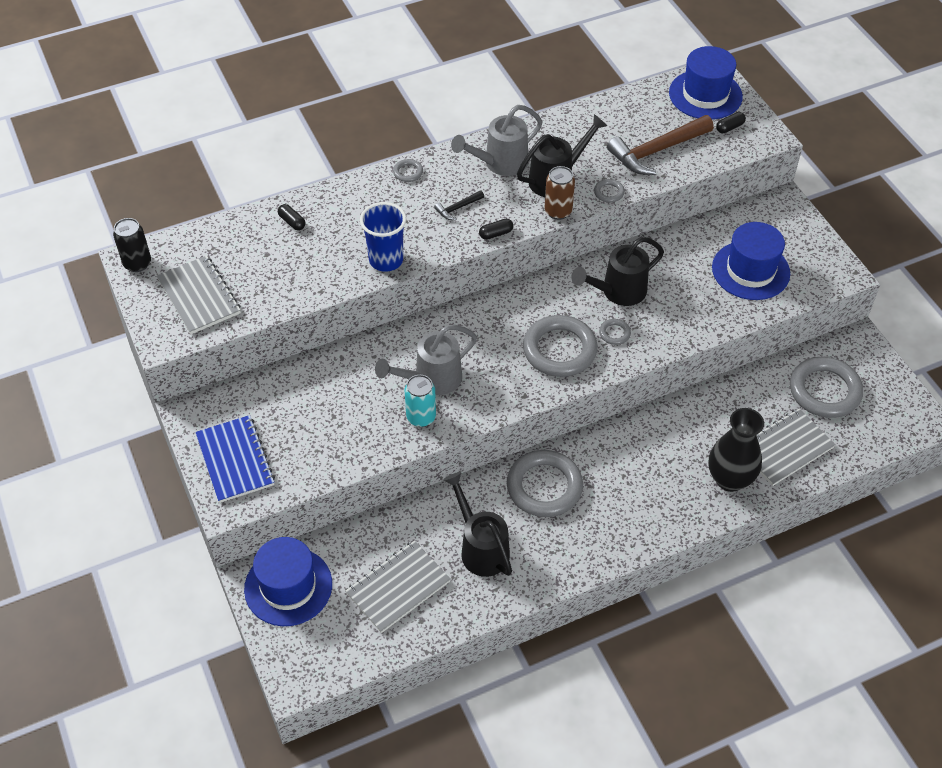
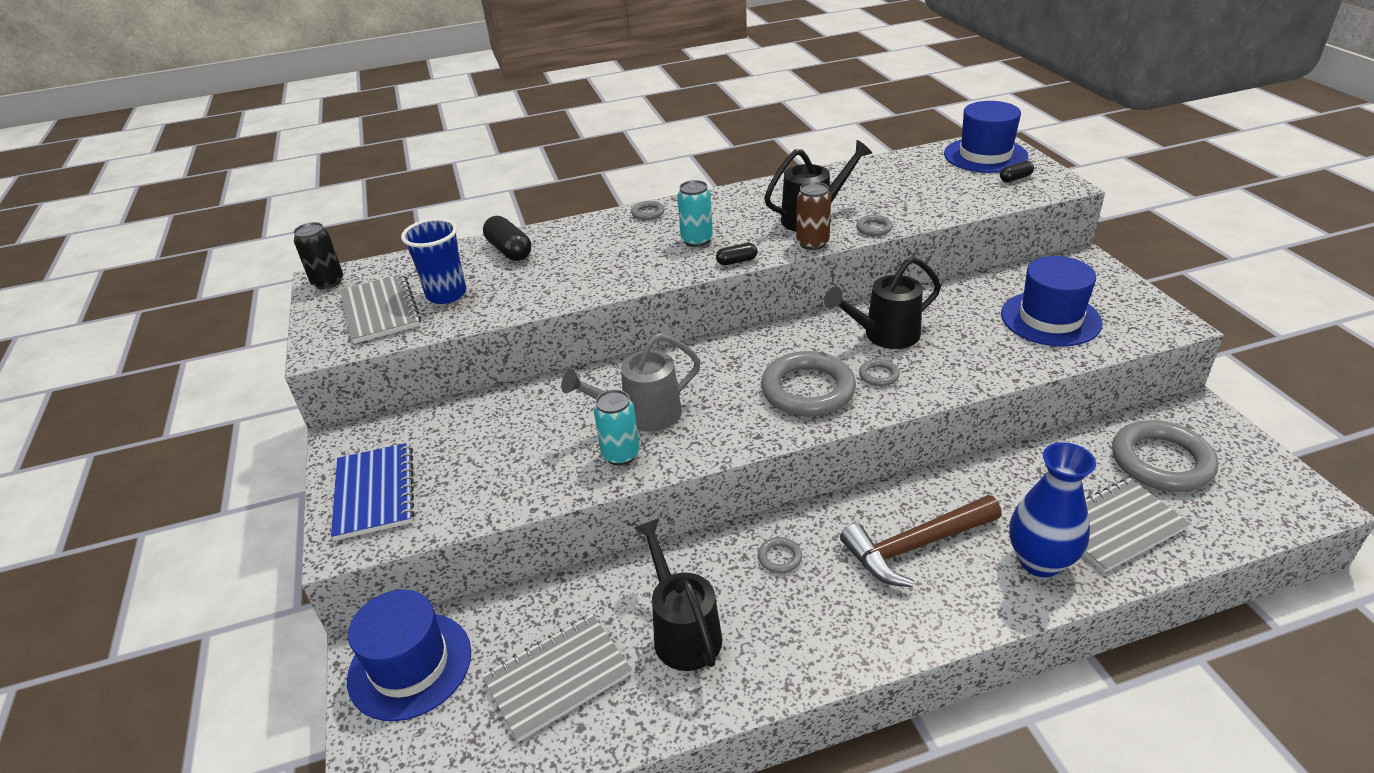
camera: 10 degrees right, 15 degrees down
(292, 222) = (509, 250): black capsule -> black capsule, size x1.77
(386, 260) = (603, 282): blue cup -> blue cup (446, 294)
(458, 208) = (696, 240): black hammer -> turquoise can
(500, 163) = (751, 206): grey watering can -> none
(544, 487) = (779, 557): grey ring -> grey ring, size x0.43
(657, 151) = (931, 196): brown hammer -> brown hammer (916, 546)
(729, 479) = (1040, 561): black vase -> blue vase

